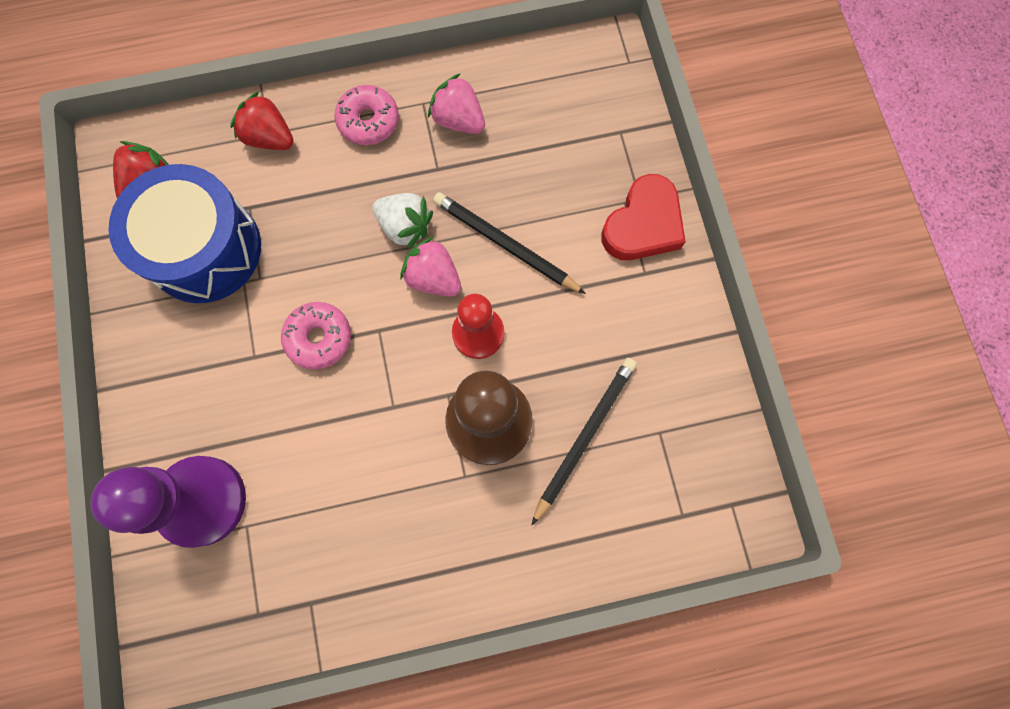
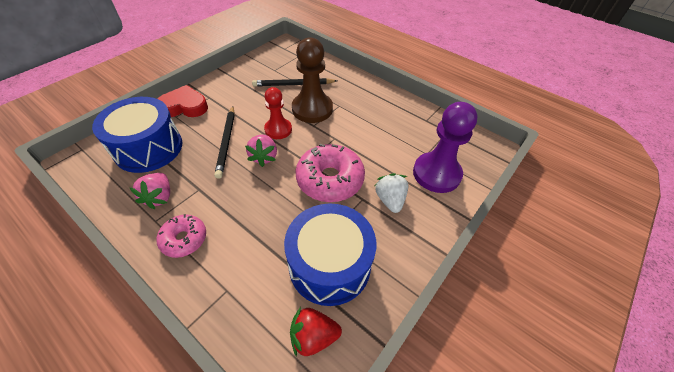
camera: 130 degrees left, 25 degrees down
(270, 138) = (229, 286): red strawberry -> none
(319, 338) = (330, 180): pink donut -> pink donut, size x1.70
(405, 227) = (244, 182): white strawberry -> white strawberry (390, 200)
(569, 140) = (148, 148): none -> blue drum

